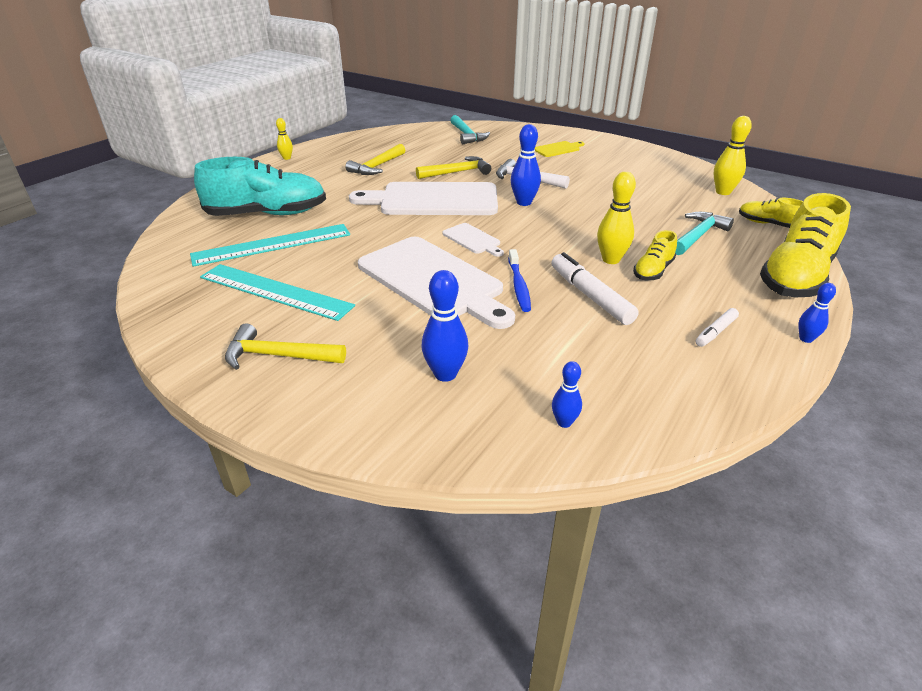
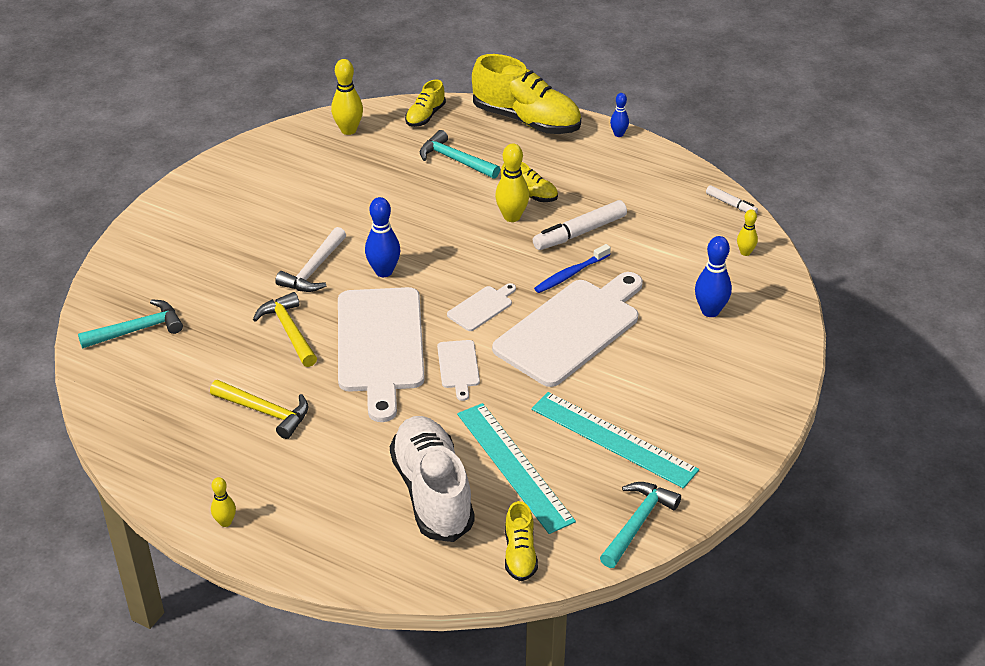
camera: 95 degrees left, 5 degrees up
(167, 295) = (637, 523): none -> turquoise hammer
(181, 242) = (520, 554): none -> yellow shoe
(267, 214) = (432, 492): turquoise shoe -> white shoe
(275, 291) = (613, 439): turquoise ruler -> turquoise ruler turned 75 degrees counterclockwise
(278, 356) = (714, 412): yellow hammer -> none
(399, 227) = (458, 367): none -> white cutting board
(519, 286) = (570, 274): blue toothbrush -> blue toothbrush turned 150 degrees clockwise
(558, 149) = (206, 241): yellow cutting board -> none
(564, 422) = (745, 252): blue bowling pin -> yellow bowling pin
(715, 332) = (619, 173): white marker -> white marker (731, 204)

